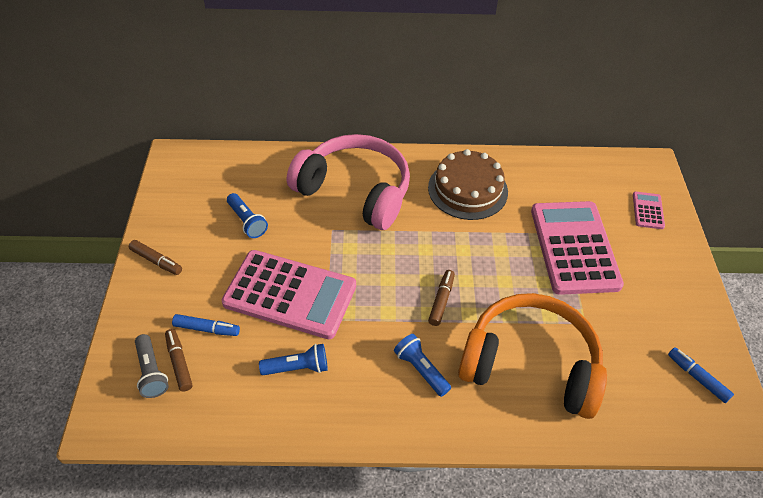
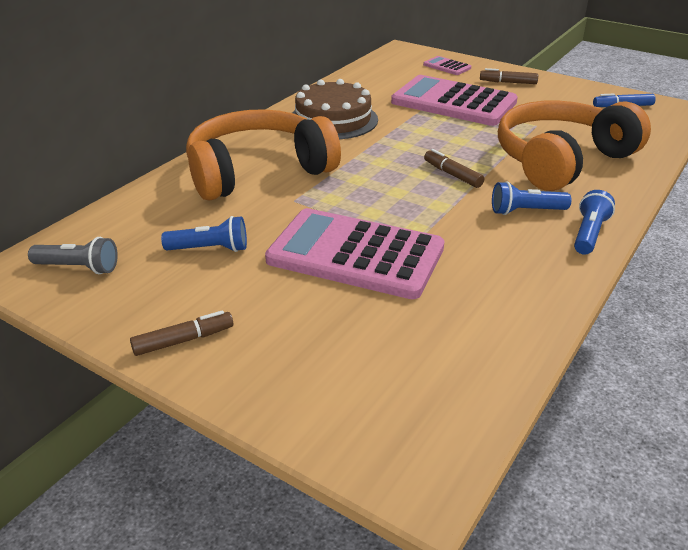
camera: 55 degrees left, 15 degrees down
(151, 372) = (373, 401): grey flashlight -> grey flashlight (78, 268)
(179, 362) = (379, 371): brown marker -> brown marker (508, 82)
(207, 329) = (345, 331): blue marker -> none
(290, 294) = (355, 254): pink calculator -> pink calculator turned 120 degrees counterclockwise
(297, 367) = (463, 281): blue flashlight -> blue flashlight (589, 234)
(355, 191) = (257, 171): pink headphones -> orange headphones

